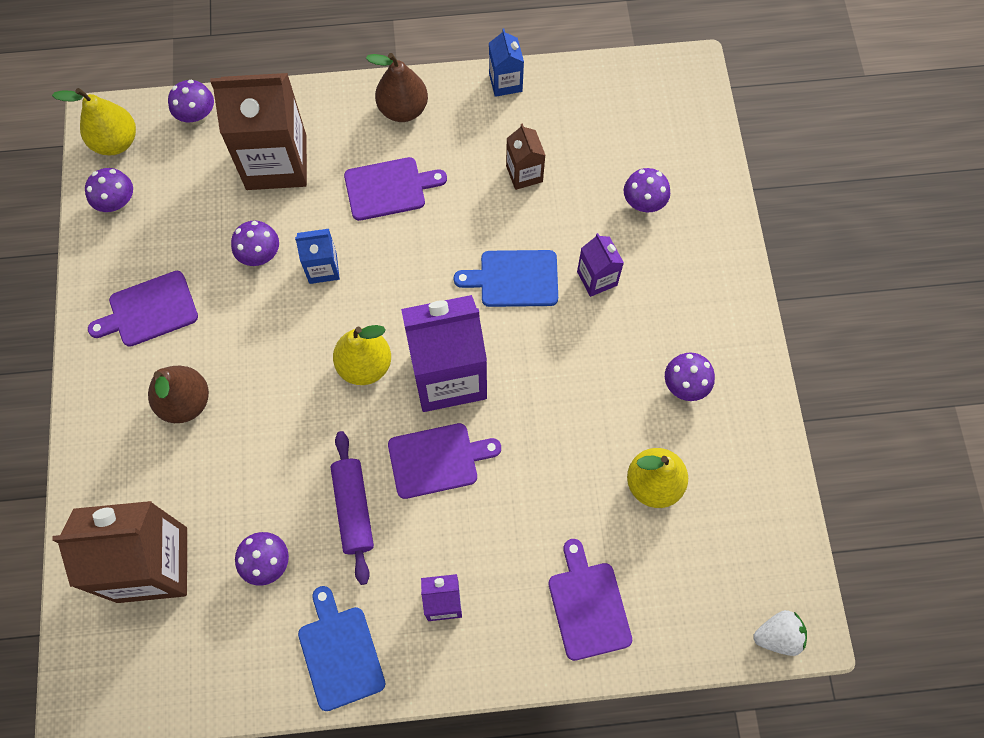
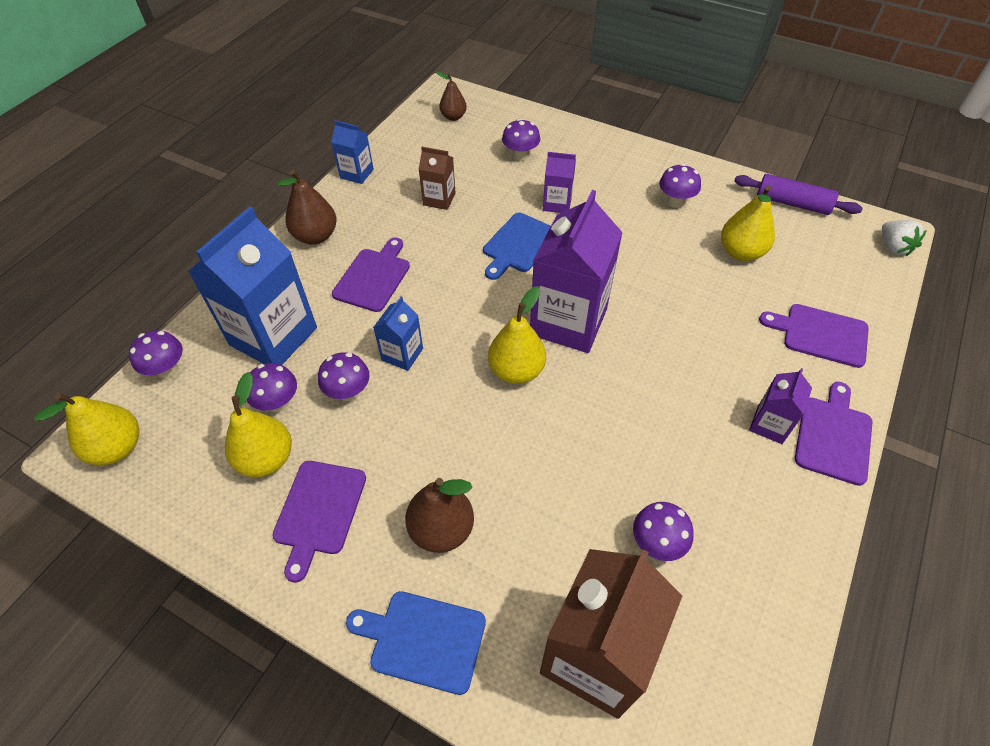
camera: 55 degrees left, 15 degrees down
(118, 203) = (181, 480): purple mushroom -> purple mushroom (278, 403)
(168, 244) = (266, 459): none -> yellow pear
(276, 162) = (273, 336): brown carton -> blue carton
(340, 653) = (780, 528): blue cutting board -> blue cutting board (423, 640)
(353, 509) = (645, 446): purple rolling pin -> purple rolling pin (792, 203)
(437, 460) = (637, 365): purple cutting board -> purple cutting board (833, 436)
(655, 105) = (453, 117): none -> brown pear
(777, 636) = (894, 247): white strawberry -> white strawberry turned 135 degrees clockwise

